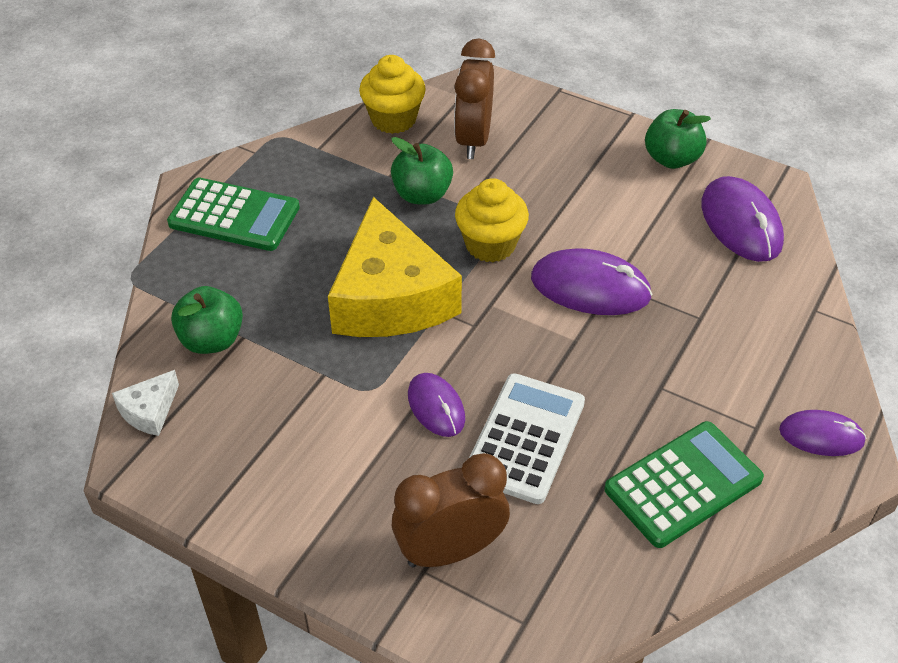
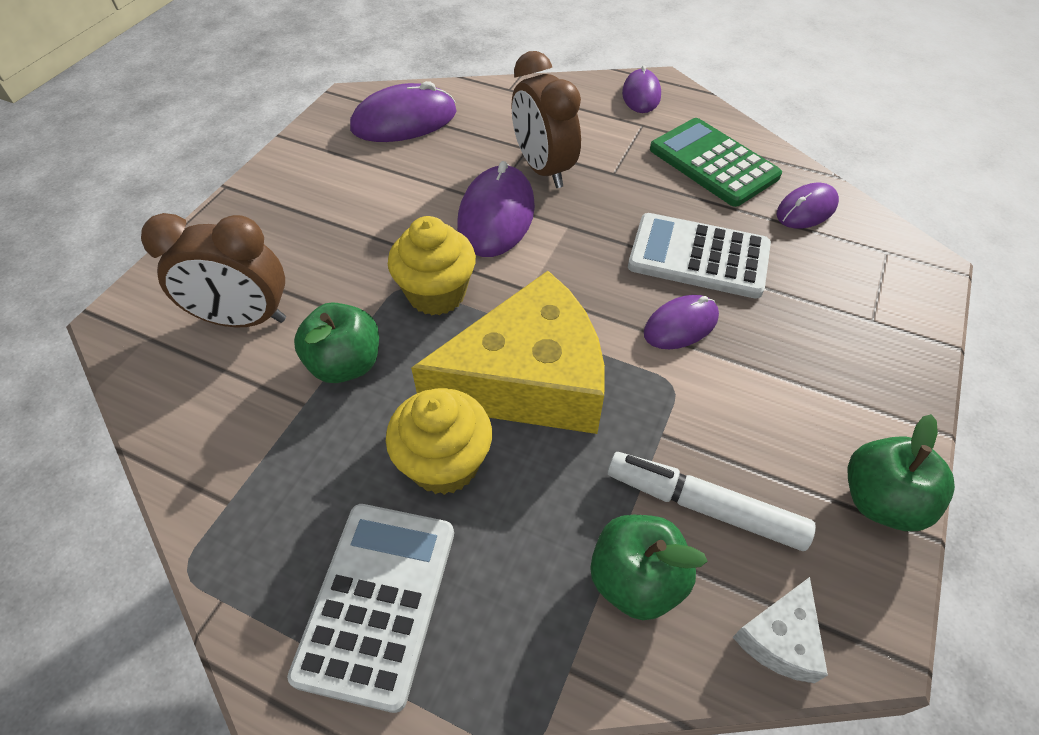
camera: 95 degrees left, 5 degrees up
(149, 411) = (780, 638): white cheese -> white cheese turned 90 degrees clockwise
(234, 216) = (377, 601): green calculator -> white calculator
(255, 388) = (704, 506): none -> white marker
(393, 119) = (179, 411): yellow cupcake -> yellow cupcake (444, 463)
(450, 550) = (843, 302): brown clock -> brown clock (543, 169)
(598, 560) = (806, 209): none -> purple mouse
(671, 159) = (306, 159): green apple -> green apple (880, 500)

